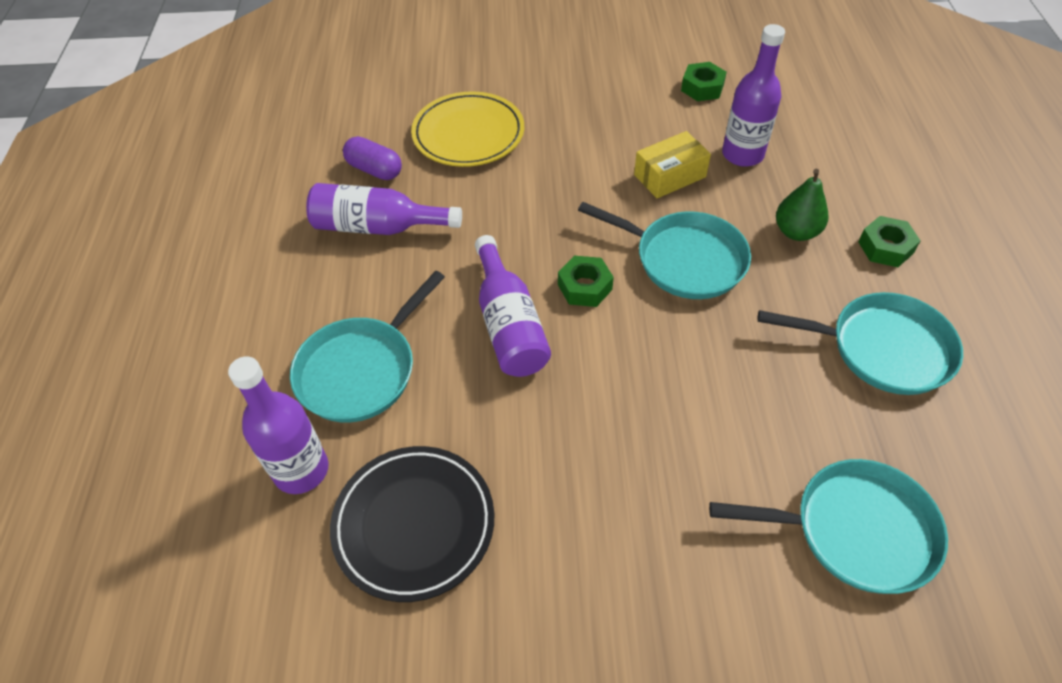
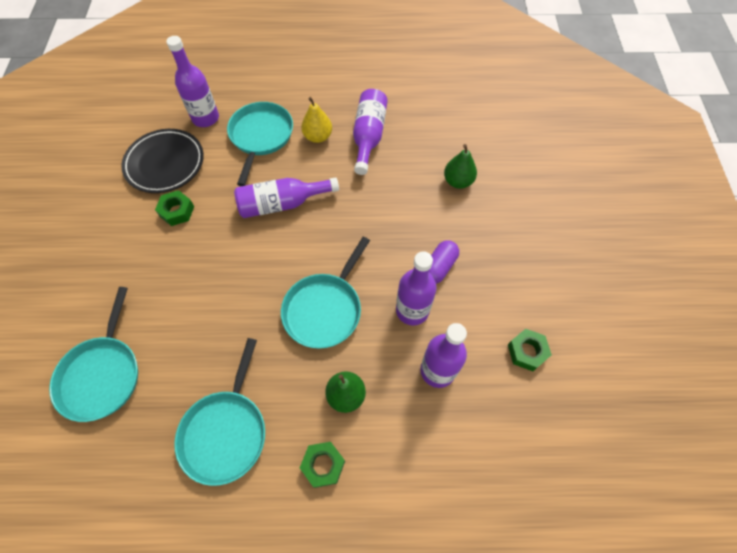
camera: 90 degrees right, 10 degrees up
(361, 370) = (261, 136): turquoise pan -> turquoise pan turned 60 degrees clockwise
(371, 289) = (318, 137): none -> yellow pear
(374, 170) = (420, 131): purple capsule -> purple capsule (439, 267)
(468, 134) = (458, 181): yellow plate -> green pear
(584, 287) = (307, 245): green nut -> green nut (177, 211)
(669, 176) = (412, 310): yellow box -> purple bottle

